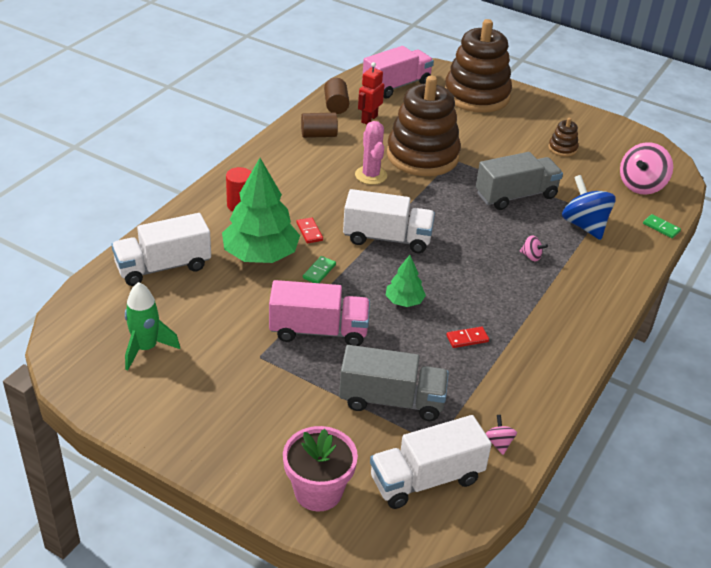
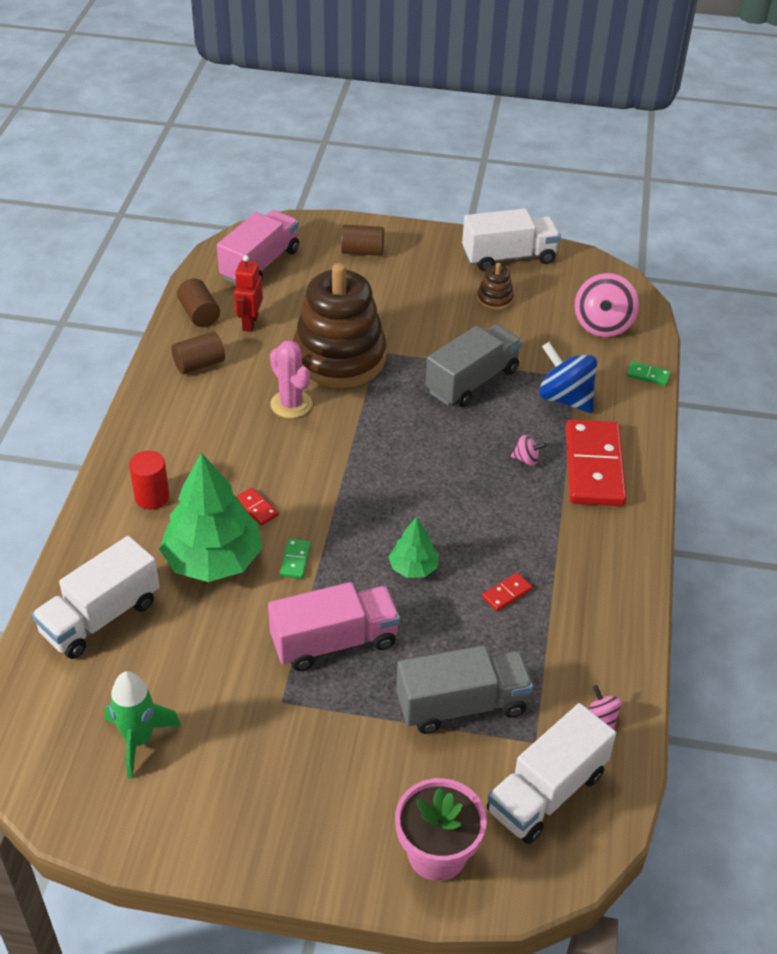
camera: 20 degrees left, 5 degrees up
(387, 238) = (353, 487): white truck -> white truck (509, 257)
(476, 95) = (362, 251): brown stacking toy -> brown cylinder
(583, 275) = (593, 466): none -> red domino

